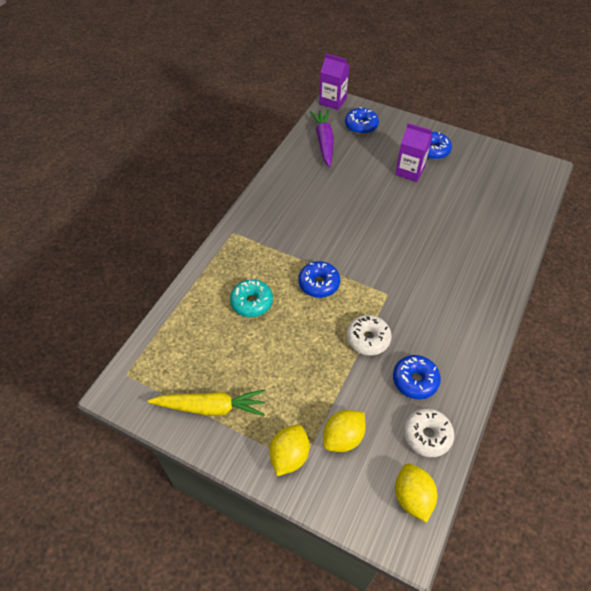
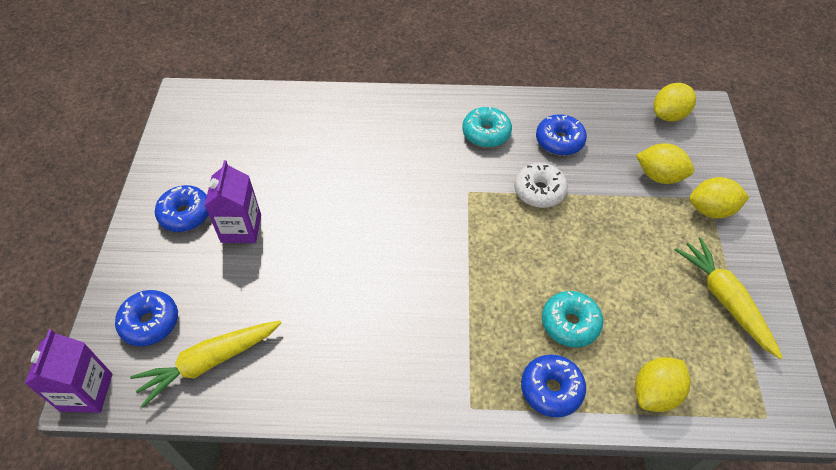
camera: 115 degrees left, 0 degrees up
(181, 322) = (655, 393): none -> yellow lemon
(319, 284) = (495, 262): blue donut -> blue donut (551, 389)
(324, 142) = (209, 362): purple carrot -> yellow carrot
(427, 435) = (608, 119): white donut -> none
(444, 331) = (486, 133): none -> turquoise donut

